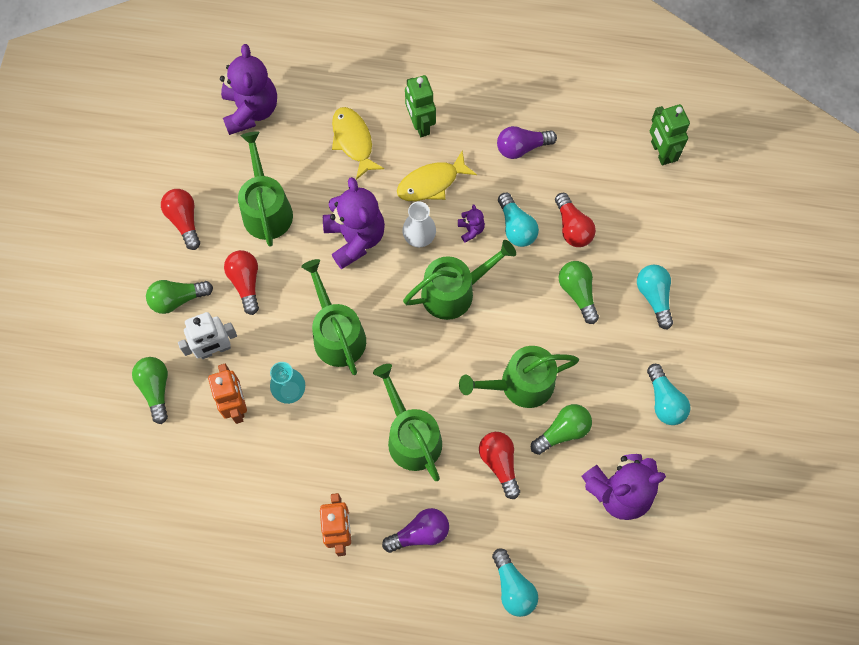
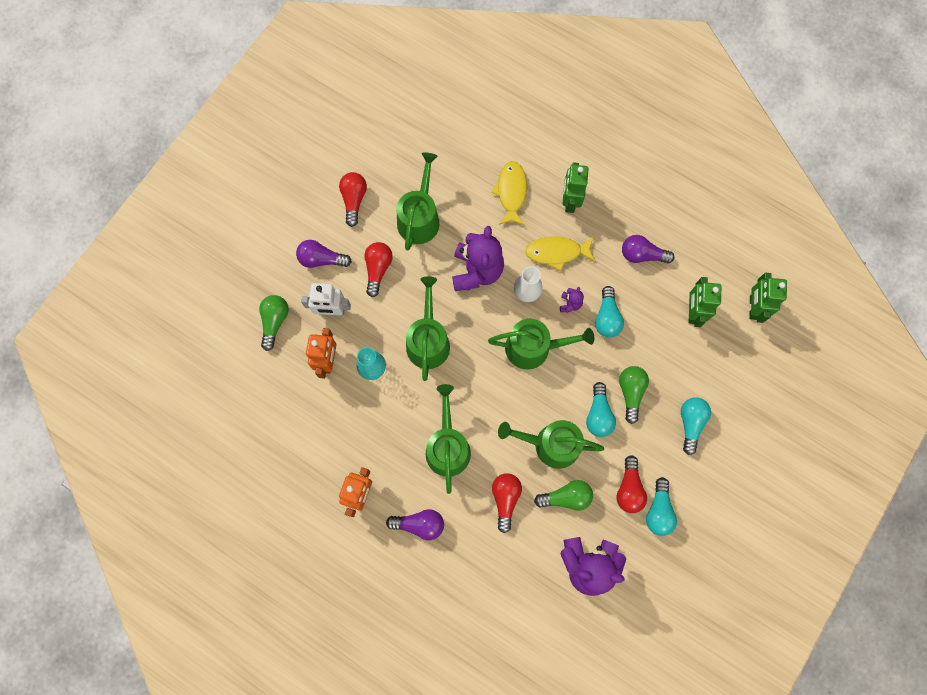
camera: 25 degrees right, 5 degrees up
(177, 299) = (321, 259): green light bulb -> purple light bulb
(251, 110) = (443, 134): purple teddy bear -> none
(513, 587) = (470, 600): turquoise light bulb -> turquoise light bulb (598, 414)
(572, 227) = (651, 338): red light bulb -> red light bulb (629, 488)
(601, 183) = (692, 312): none -> green robot

